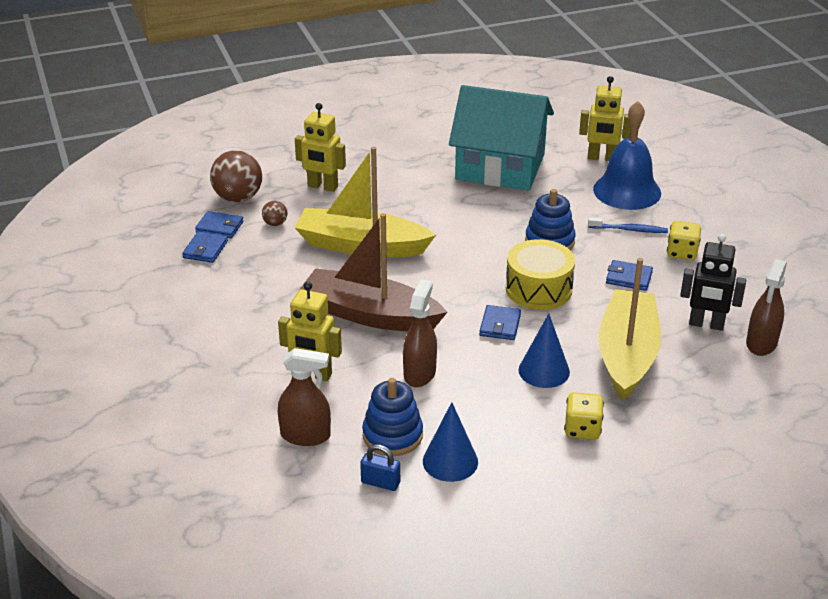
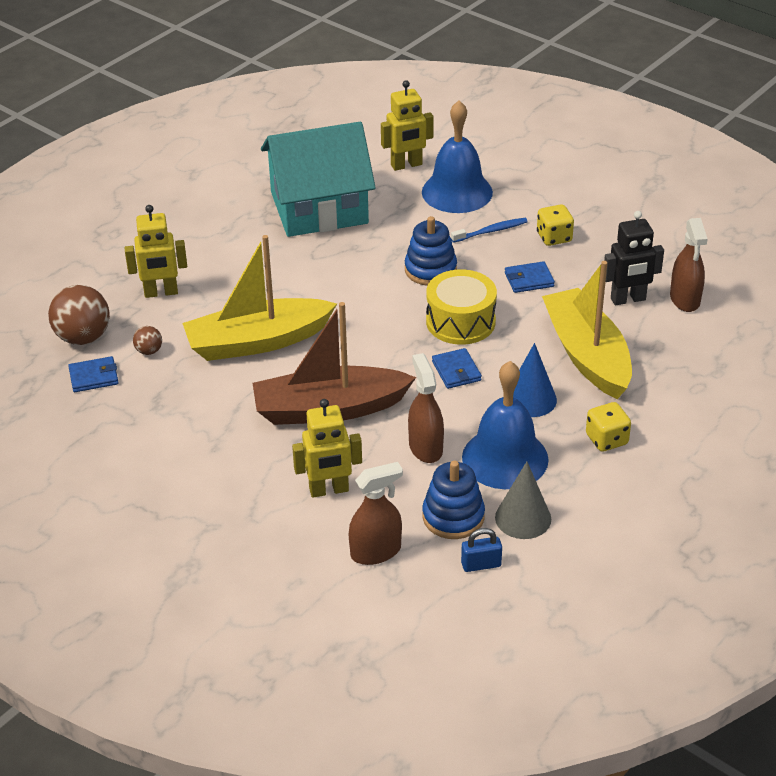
camera: 30 degrees left, 5 degrees up
(205, 249) = (102, 406): blue wallet -> none
(450, 461) = (523, 518): blue cone -> grey cone
(478, 408) = (505, 458): none -> blue bell

